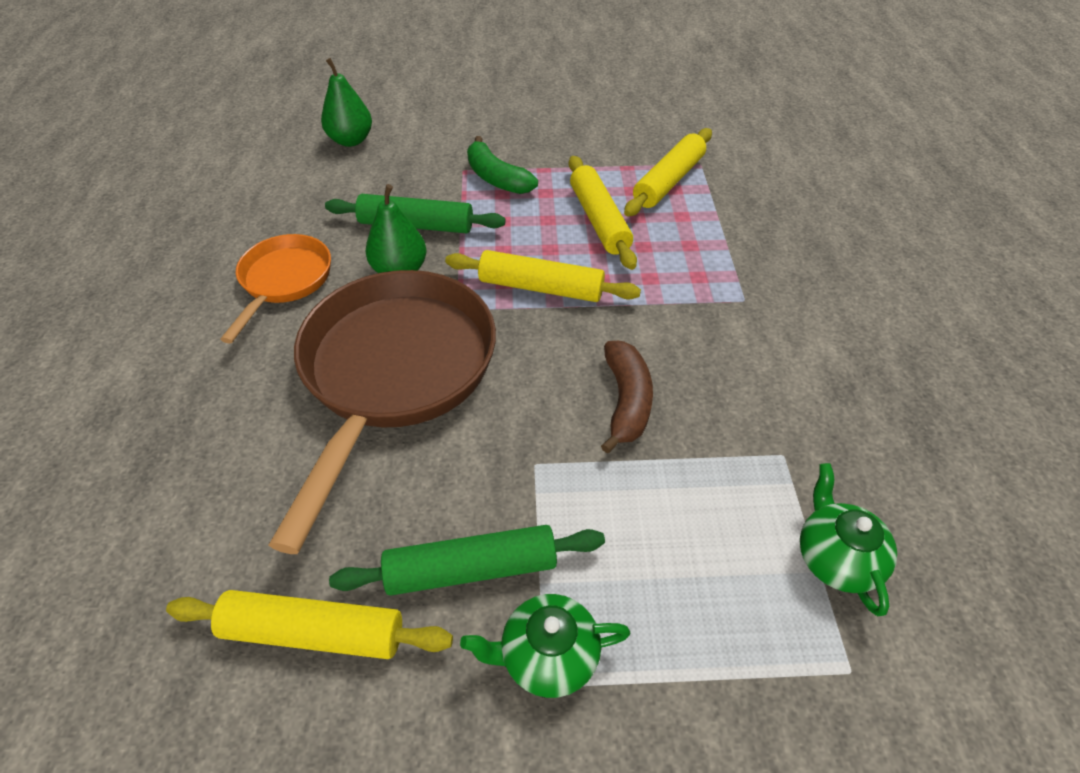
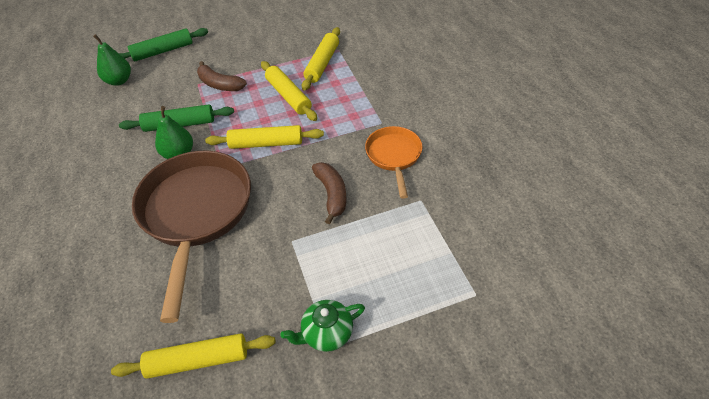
camera: 15 degrees left, 0 degrees up
(284, 281) = (108, 178): orange pan -> orange pan (394, 156)
(471, 568) = (273, 303): green rolling pin -> green rolling pin (163, 51)
(496, 178) = (220, 84): green banana -> brown banana
(835, 557) = (457, 244): green teapot -> none

